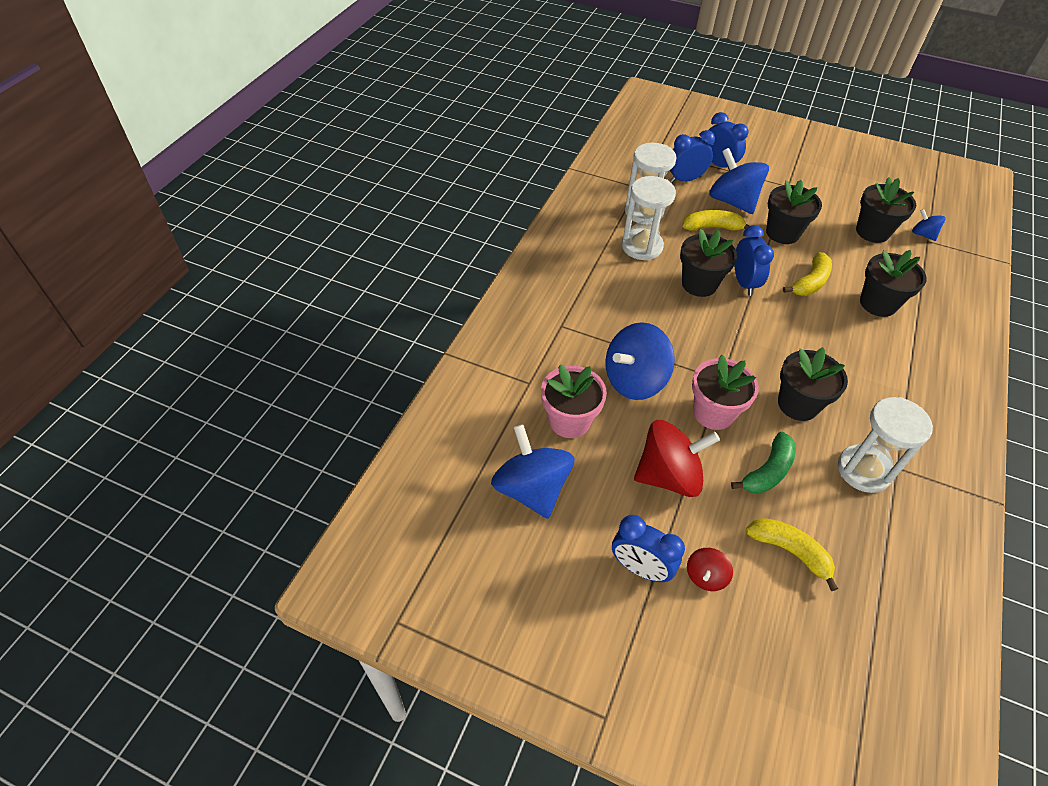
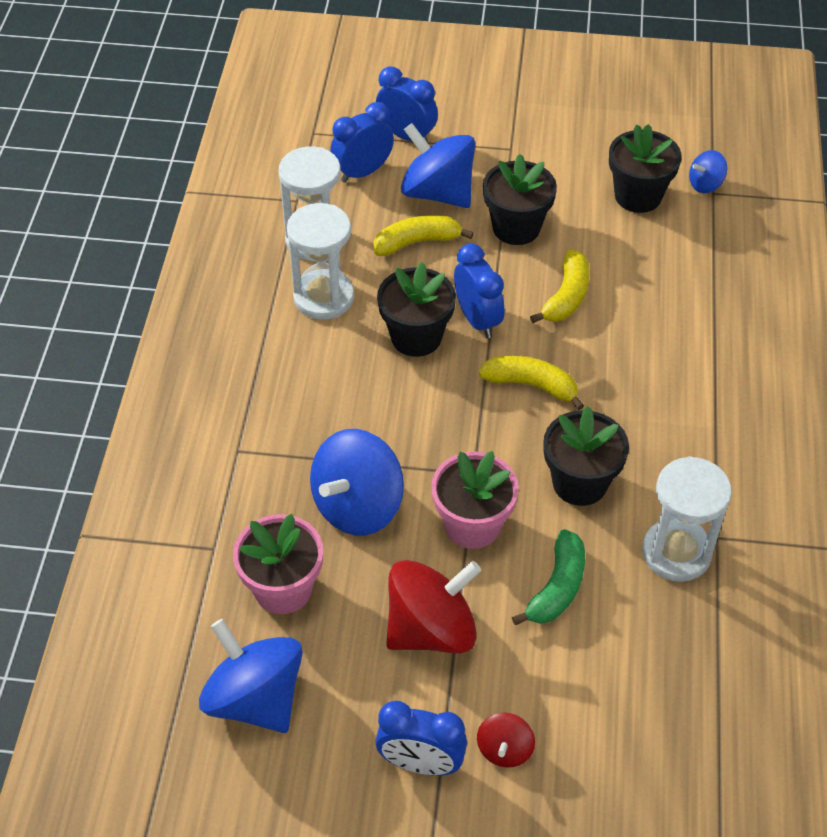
camera: 15 degrees left, 0 degrees up
(789, 551) = (602, 686): yellow banana -> yellow banana (531, 385)
(878, 303) = (661, 307): black flower pot -> none
(923, 234) = (705, 184): blue spinning top -> blue spinning top turned 60 degrees counterclockwise

